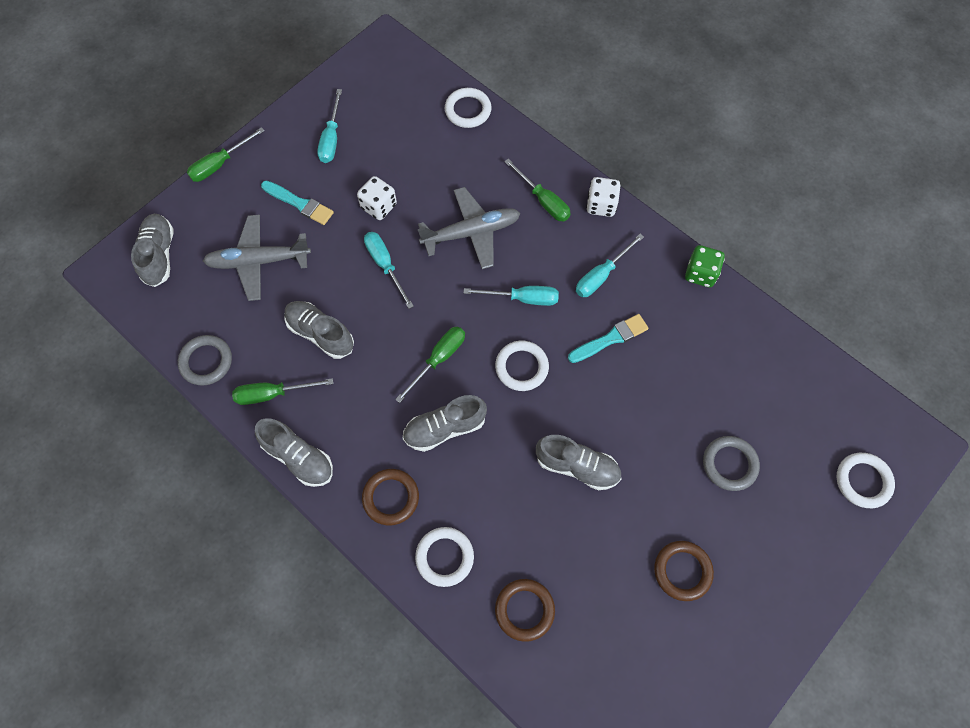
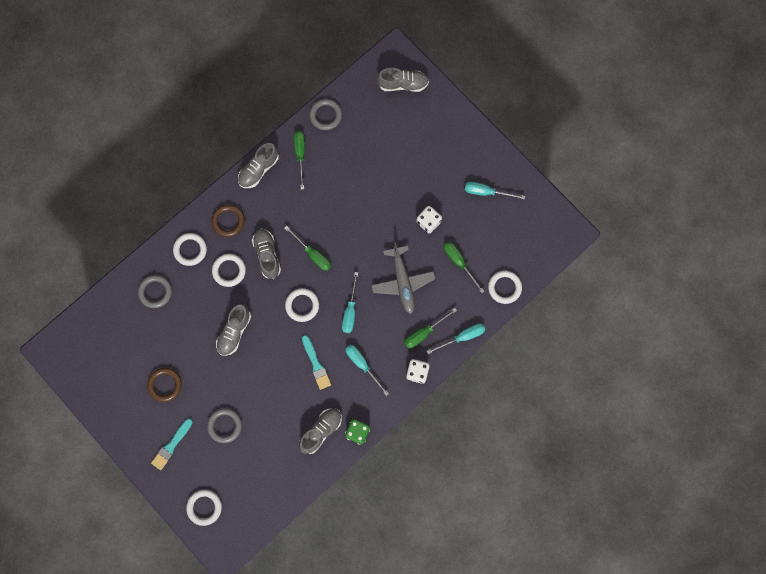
camera: 95 degrees right, 10 degrees up
(220, 164) = (470, 119): green screwdriver -> green screwdriver (459, 262)
(258, 261) = (393, 145): grey plane -> none
(299, 204) = (434, 170): turquoise brush -> turquoise brush (171, 445)
(320, 333) = (337, 183): grey shoe -> grey shoe (321, 431)
(385, 265) = (383, 224): turquoise screwdriver -> turquoise screwdriver (462, 337)
(476, 486) = (229, 270): none -> white ring
(524, 610) = (155, 292): brown ring -> grey ring

